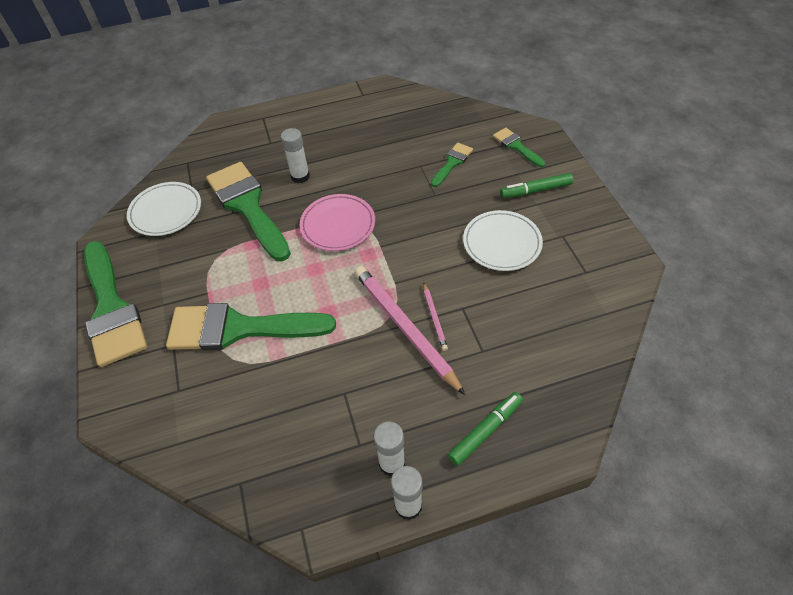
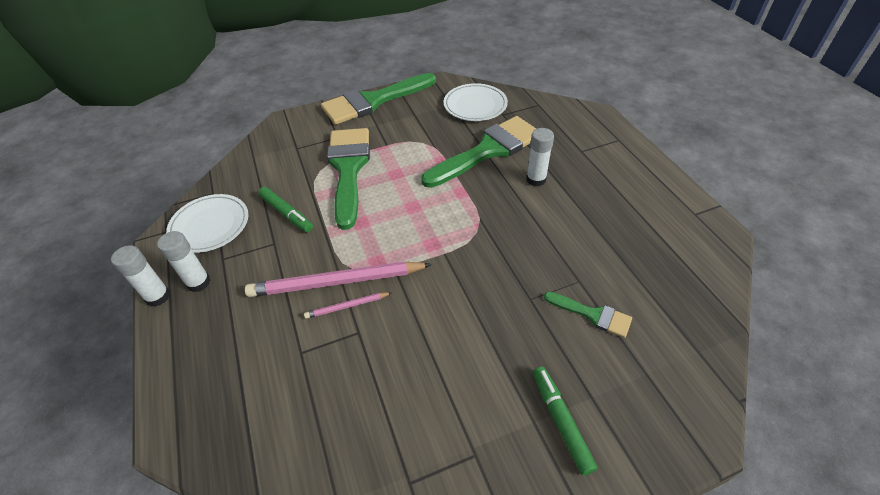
camera: 85 degrees right, 5 degrees down
(338, 225) = (471, 216): pink plate -> none
(405, 328) = (337, 282): pink pencil -> pink pencil turned 150 degrees counterclockwise
(485, 430) = (208, 355): green marker -> green marker (287, 213)
(502, 243) = (456, 374): white plate -> white plate (210, 225)
(516, 146) = (651, 397): green brush -> none

